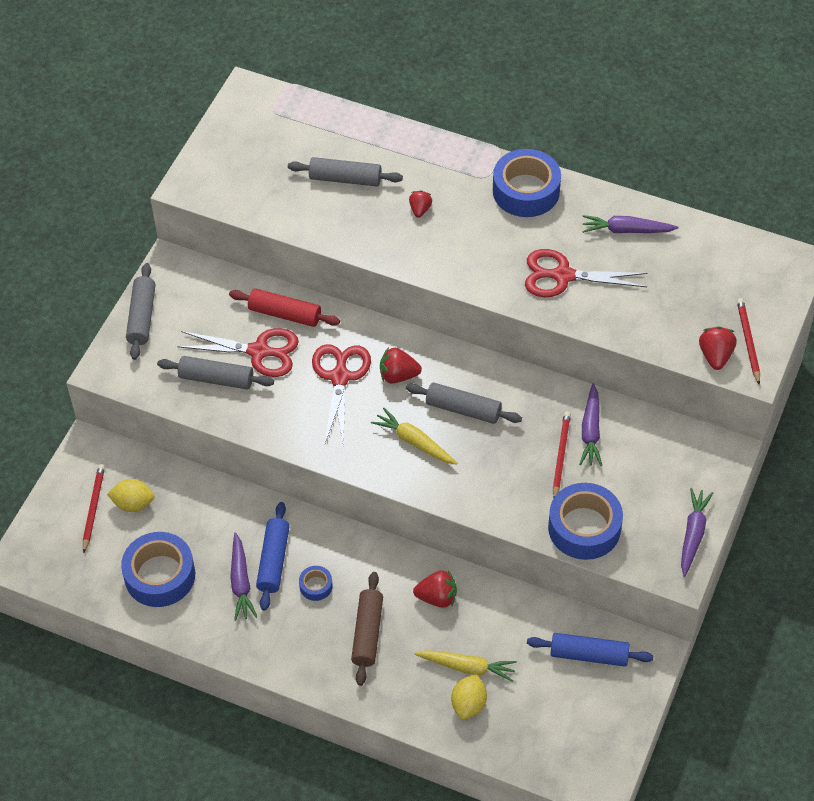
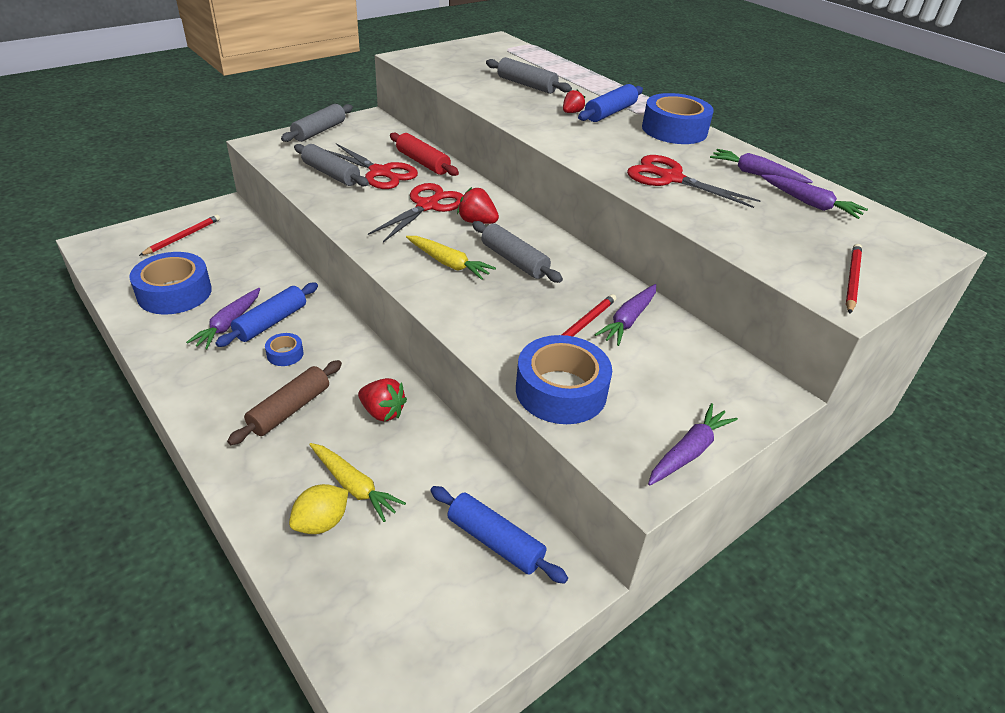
camera: 25 degrees right, 15 degrees down
(133, 503) = (213, 246): yellow lemon -> none
(414, 442) = (448, 263): yellow carrot -> yellow carrot turned 150 degrees clockwise
(454, 190) = (610, 112): none -> blue rolling pin
(685, 253) = (810, 204): none -> purple carrot
(715, 356) = (804, 277): red strawberry -> none

